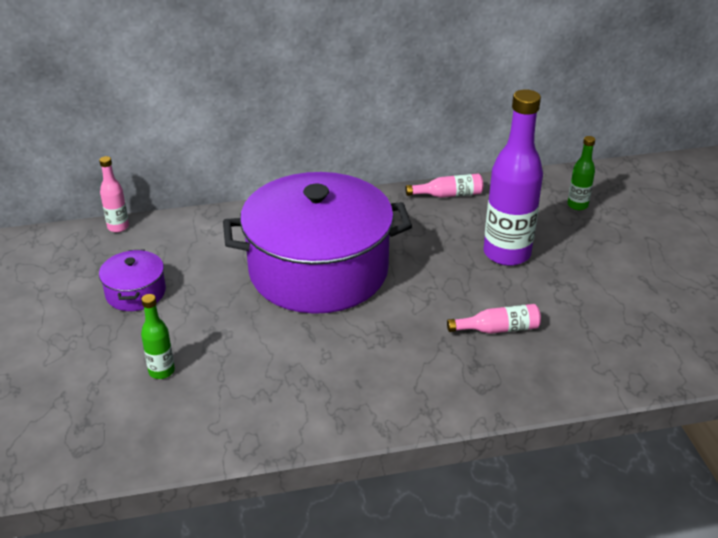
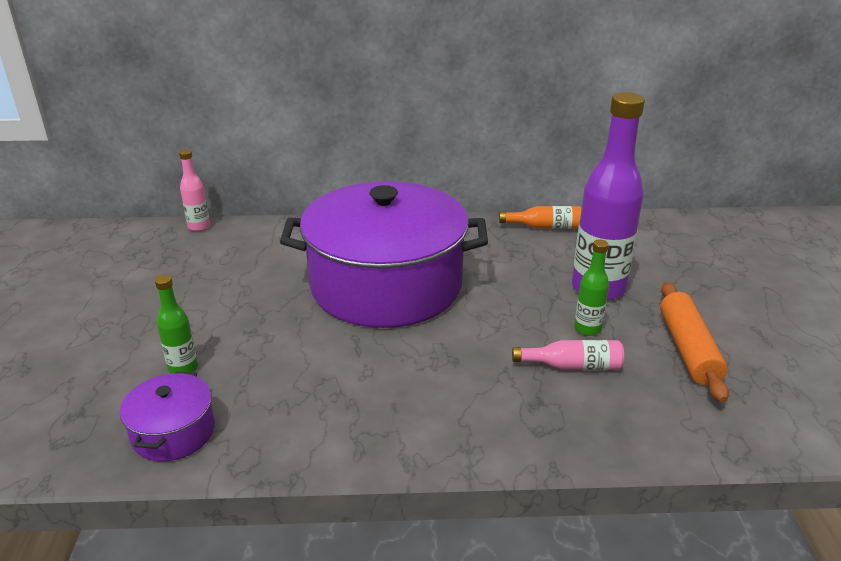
camera: 10 degrees right, 5 degrees down
(135, 293) = (190, 288): purple pot -> purple pot (173, 432)
(448, 195) = (545, 227): pink bottle -> orange bottle
(577, 205) = (687, 248): green bottle -> green bottle (587, 329)
(590, 303) = (688, 349): none -> orange rolling pin

